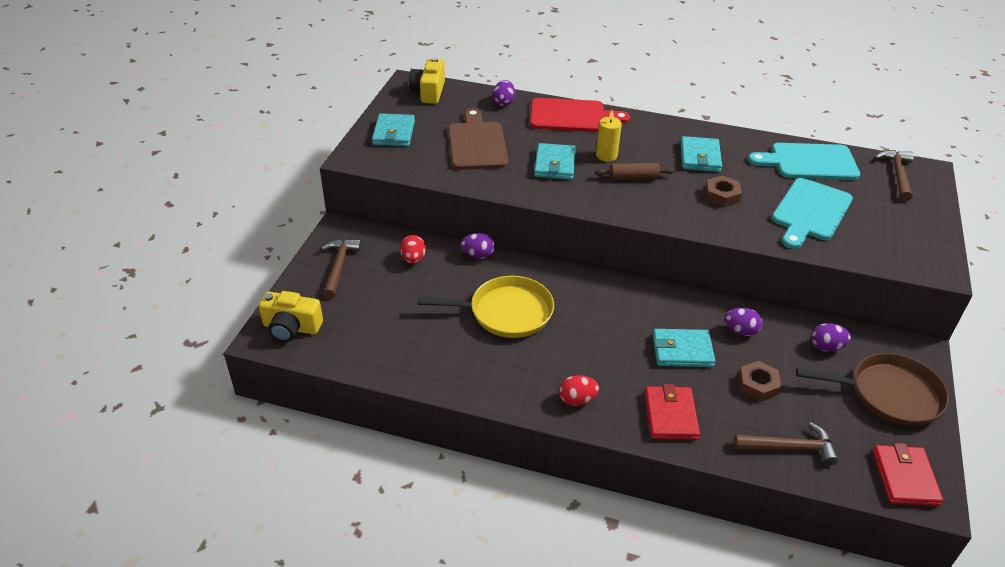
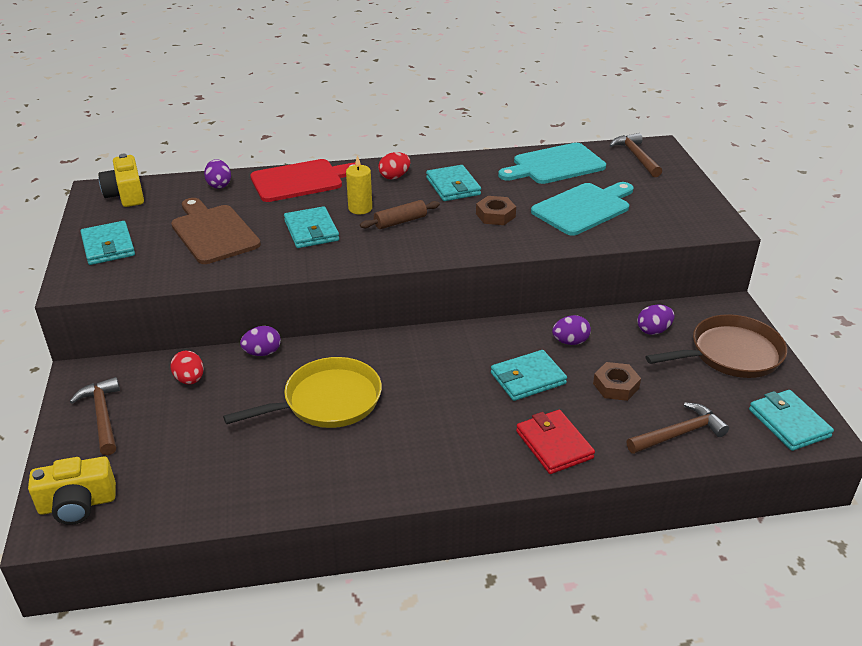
camera: 25 degrees left, 5 degrees down
(577, 400) = (454, 464): red egg -> red egg (394, 177)
(810, 212) = (584, 208): turquoise cutting board -> turquoise cutting board turned 135 degrees counterclockwise
(905, 478) = (789, 423): red wallet -> turquoise wallet

